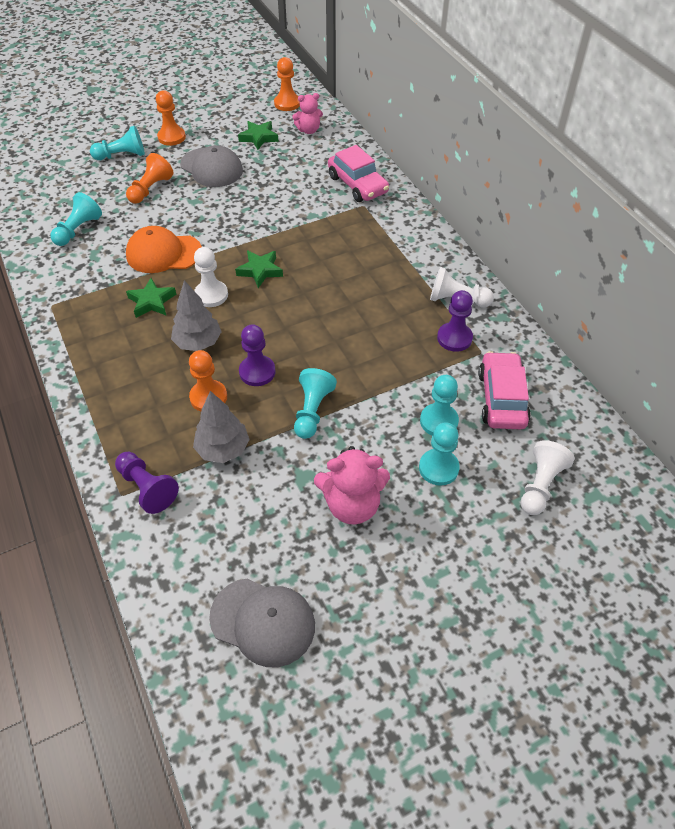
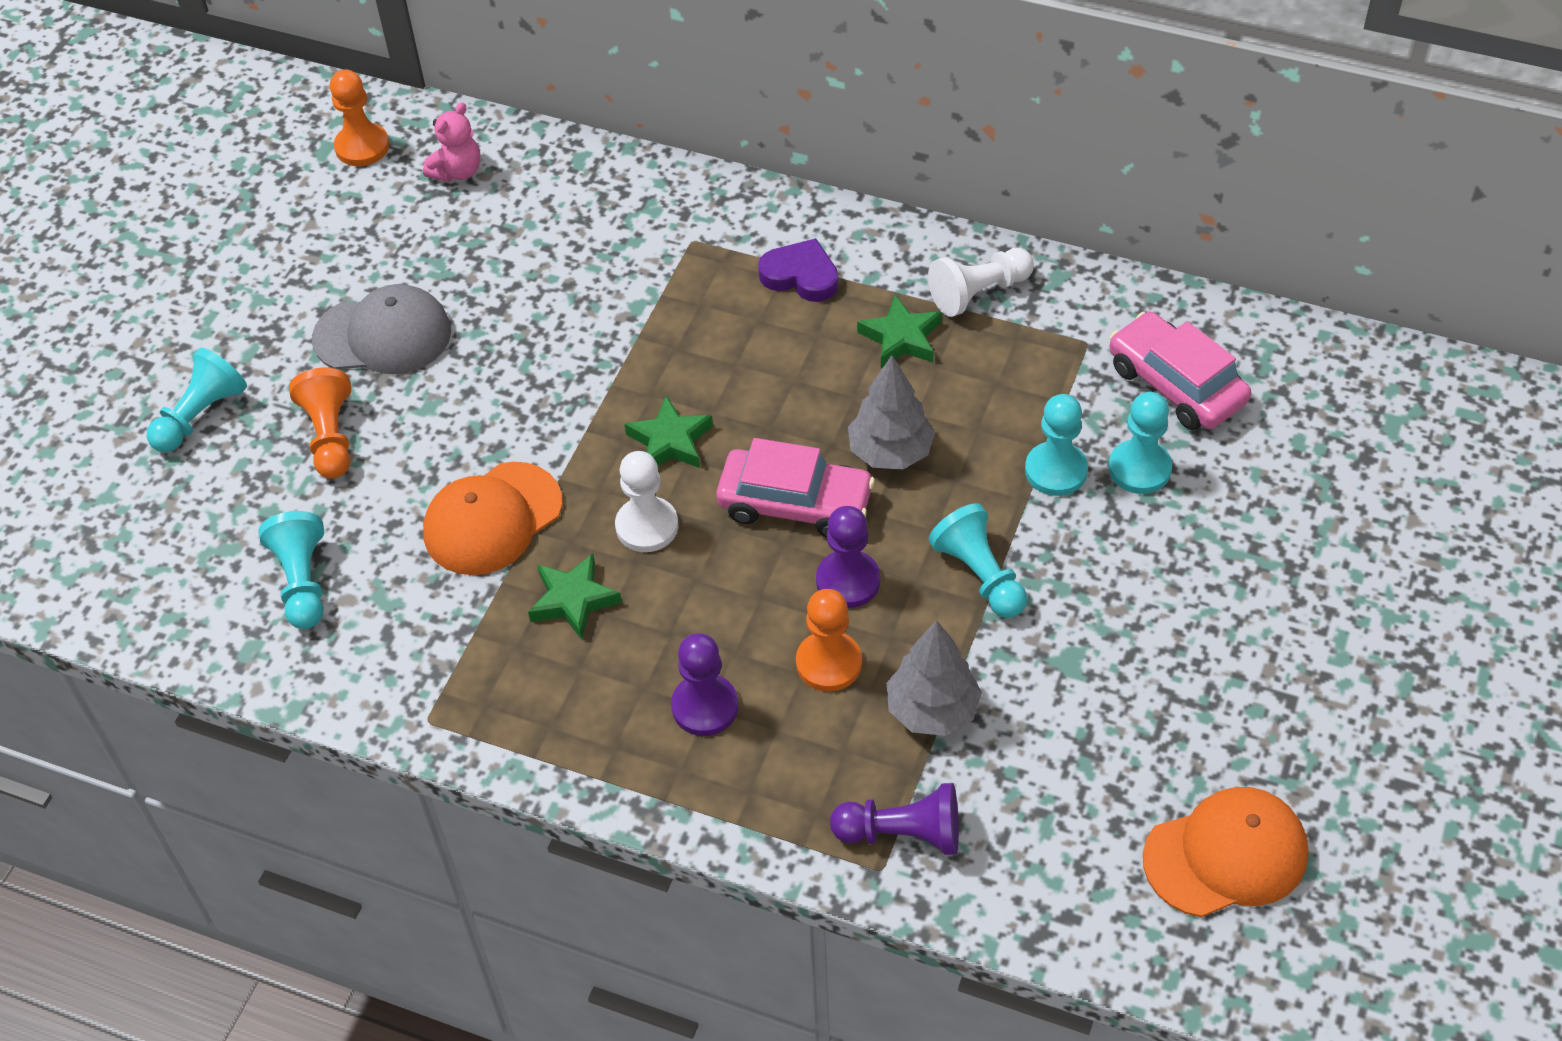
camera: 40 degrees left, 0 degrees up
(171, 137) = (244, 328): orange pawn -> none
(198, 342) = (718, 605): grey tree -> grey tree (890, 452)
(259, 137) = (393, 235): green star -> green star (901, 338)
(263, 622) = (1226, 855): grey cap -> orange cap
(352, 504) = (1162, 647): pink teddy bear -> none
(357, 184) = (644, 213): pink car -> pink car (795, 504)
(389, 245) = (801, 276): none -> purple heart
(438, 468) = (1204, 525): turquoise pawn -> turquoise pawn (1056, 471)
(454, 338) = (1035, 347): purple pawn -> purple pawn (705, 707)
(540, 485) = (1329, 456): white pawn -> none

